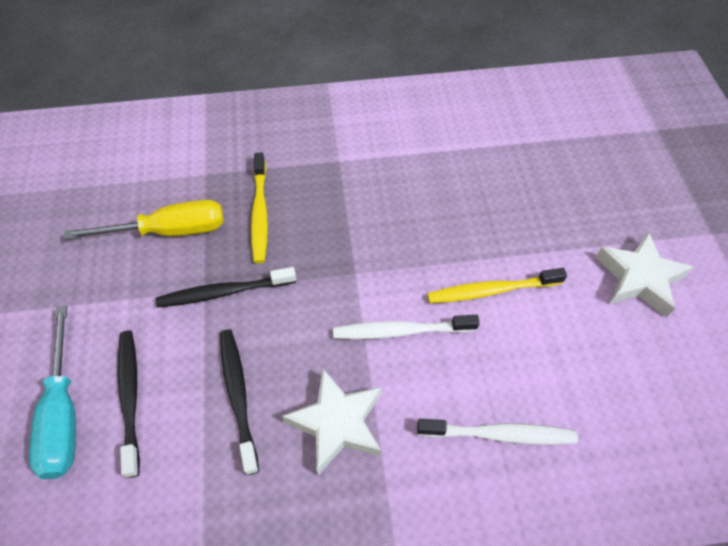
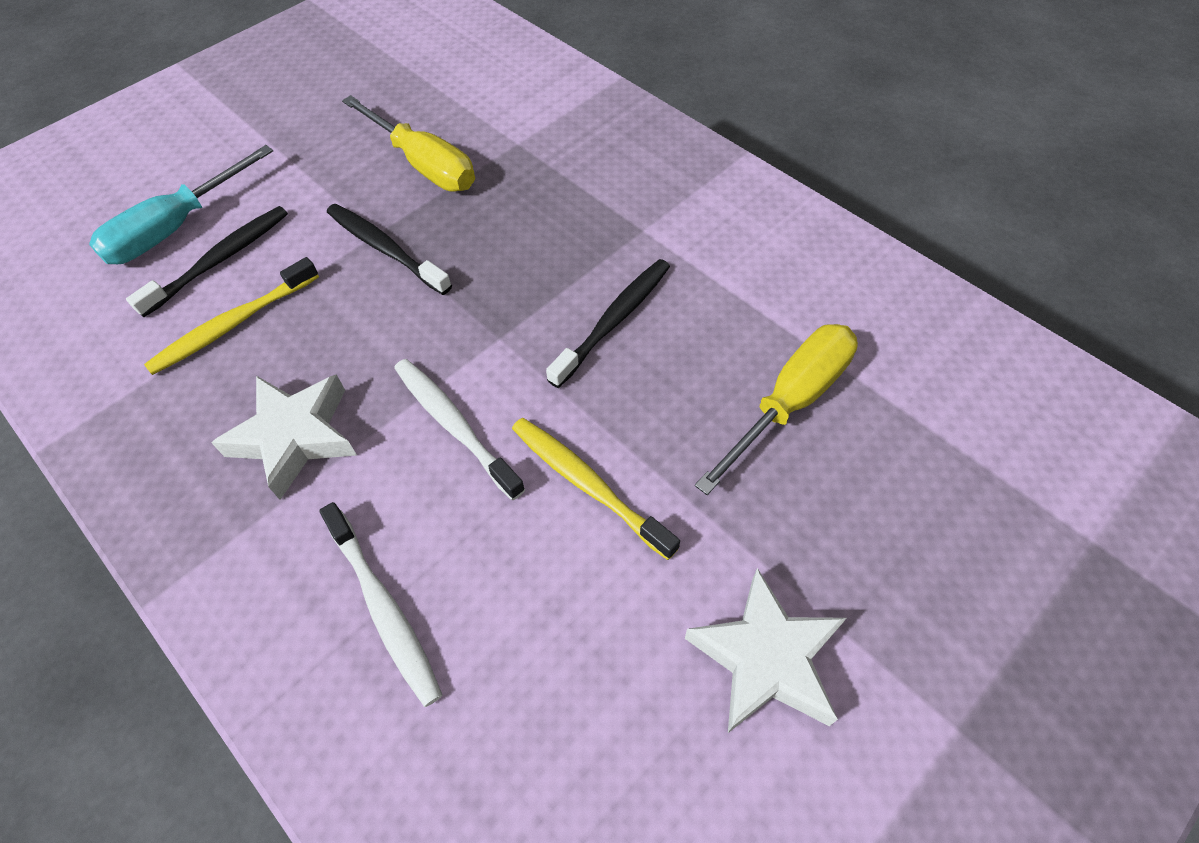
camera: 55 degrees right, 0 degrees up
(238, 396) = (274, 335): black toothbrush -> black toothbrush (614, 321)
(260, 213) = (507, 213): yellow toothbrush -> yellow toothbrush (233, 324)
(507, 176) = (790, 401): none -> yellow screwdriver

